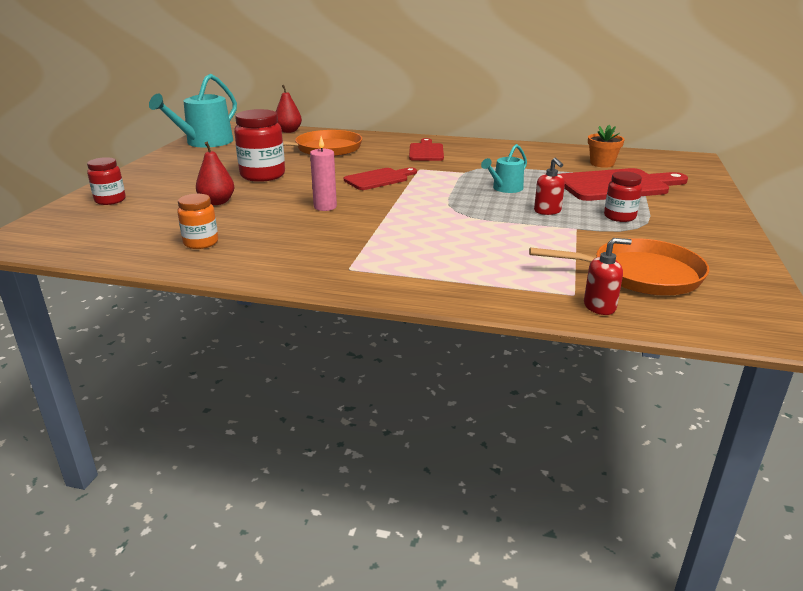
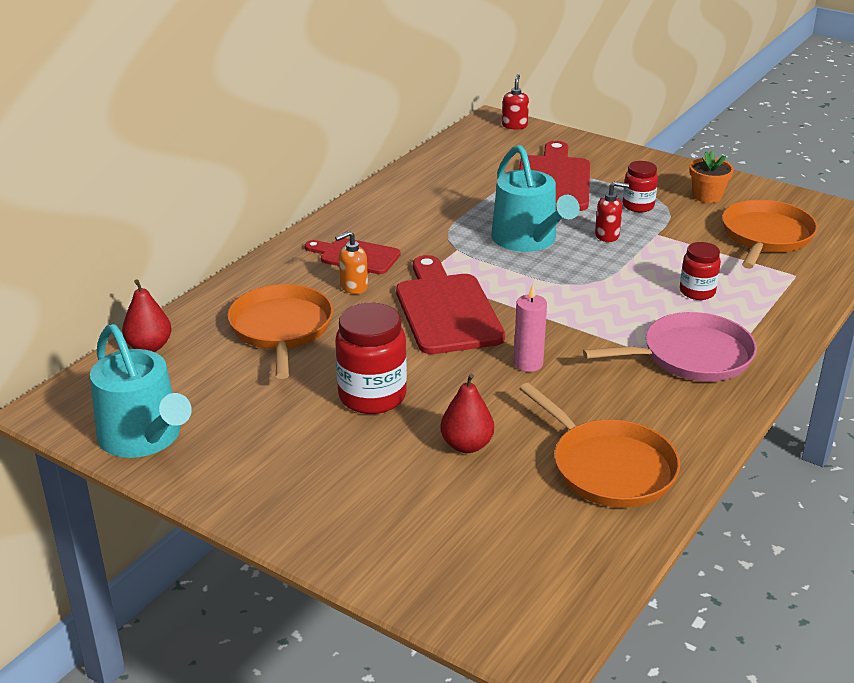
camera: 70 degrees left, 5 degrees up
(110, 200) = (403, 547): red jar -> red jar (697, 292)
(201, 243) = (609, 467): orange jar -> orange pan
(374, 258) = (691, 356): none -> pink pan
(379, 179) = (446, 310): red cutting board -> red cutting board, size x1.66
(386, 156) = (353, 287): none -> orange soap dispenser
(505, 188) = (528, 240): turquoise watering can -> turquoise watering can, size x1.82
(600, 306) = (819, 271): red soap dispenser -> red soap dispenser (514, 125)
(602, 163) = (480, 167): orange flower pot -> orange flower pot (707, 196)

